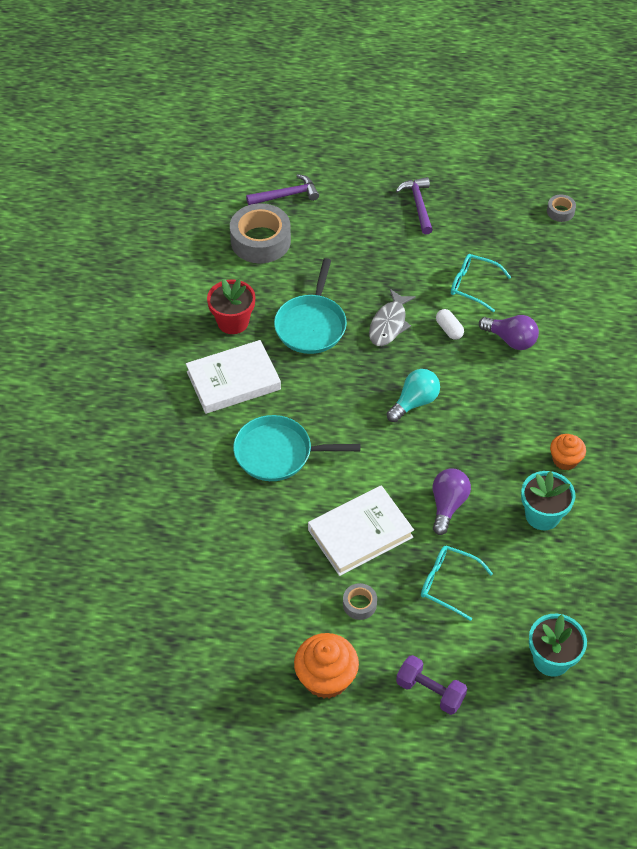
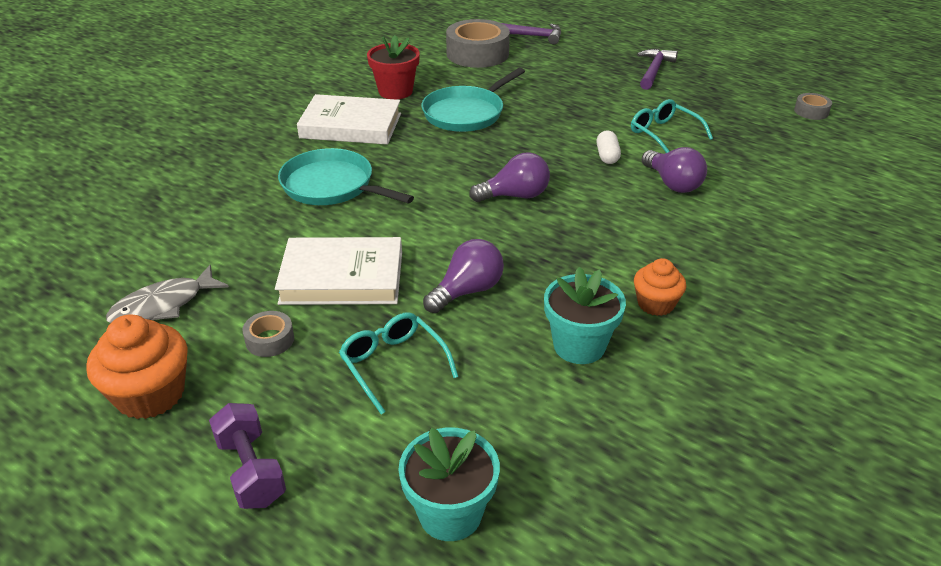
camera: 30 degrees right, 15 degrees down
(389, 324) = (545, 134): grey fish -> grey fish (163, 305)
(414, 402) = (515, 196): turquoise light bulb -> purple light bulb

